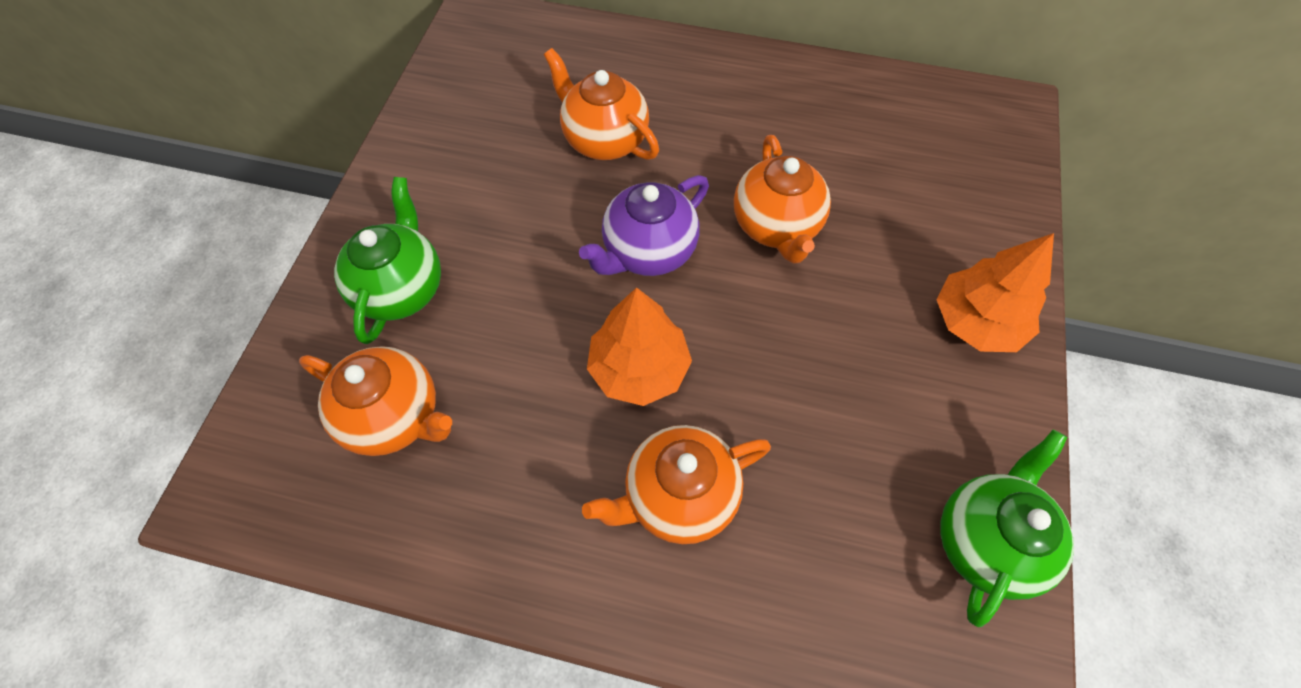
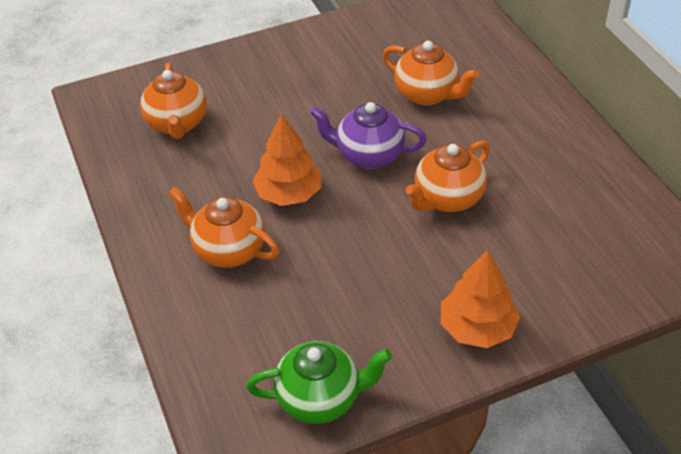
camera: 55 degrees right, 15 degrees down
(401, 289) = (248, 81): green teapot -> none
(604, 140) = (427, 94): orange teapot -> orange teapot turned 120 degrees clockwise

